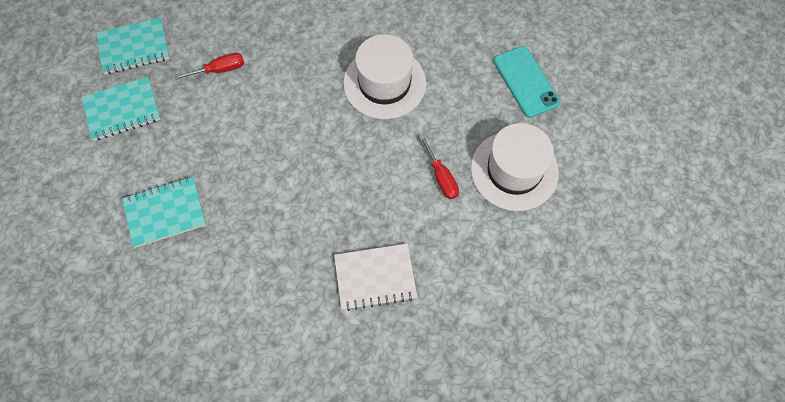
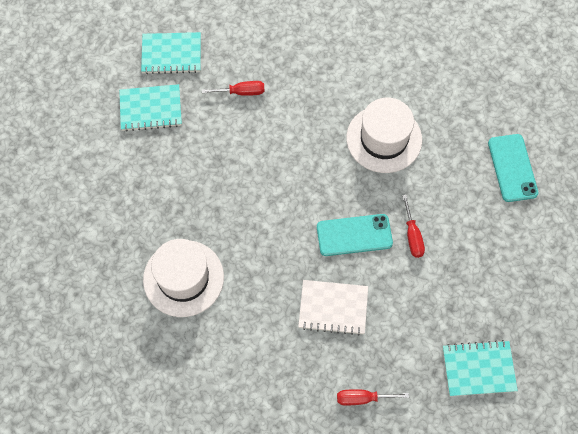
camera: 15 degrees right, 0 degrees up
(165, 213) = (169, 208): turquoise notebook -> turquoise notebook (478, 369)
(378, 192) = (354, 235): none -> turquoise phone
(433, 371) = (362, 398): none -> red screwdriver
(514, 170) = (479, 246): white hat -> white hat (183, 278)

